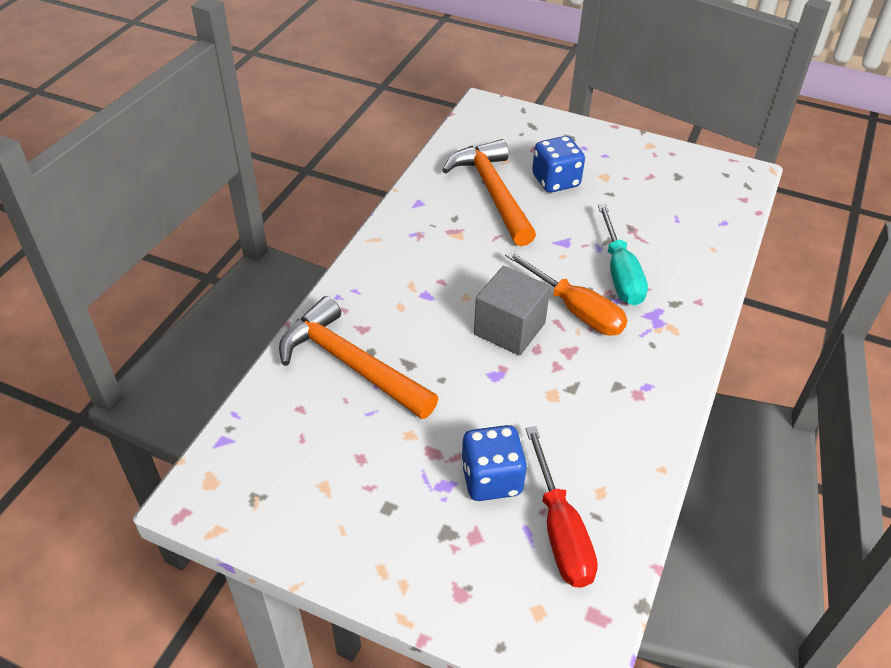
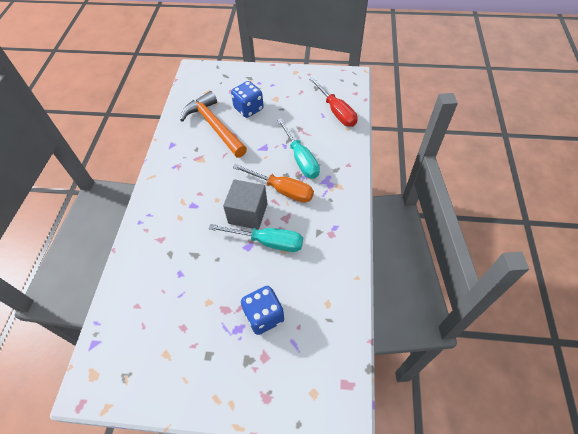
camera: 15 degrees left, 10 degrees up
(350, 363) = (159, 265): orange hammer -> none
(529, 377) = (268, 242): none -> turquoise screwdriver
(560, 530) = (311, 336): red screwdriver -> red screwdriver (336, 111)

